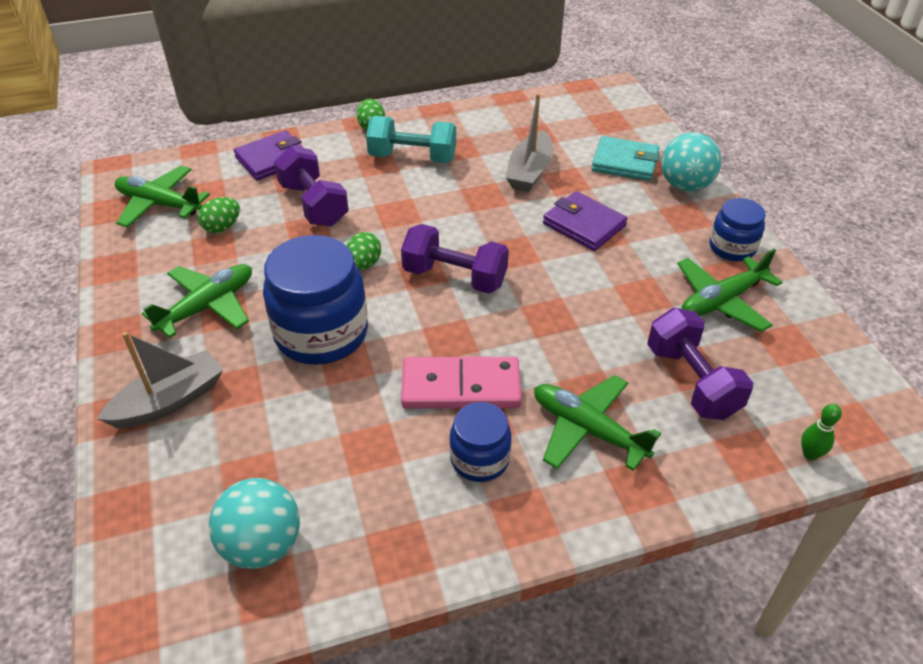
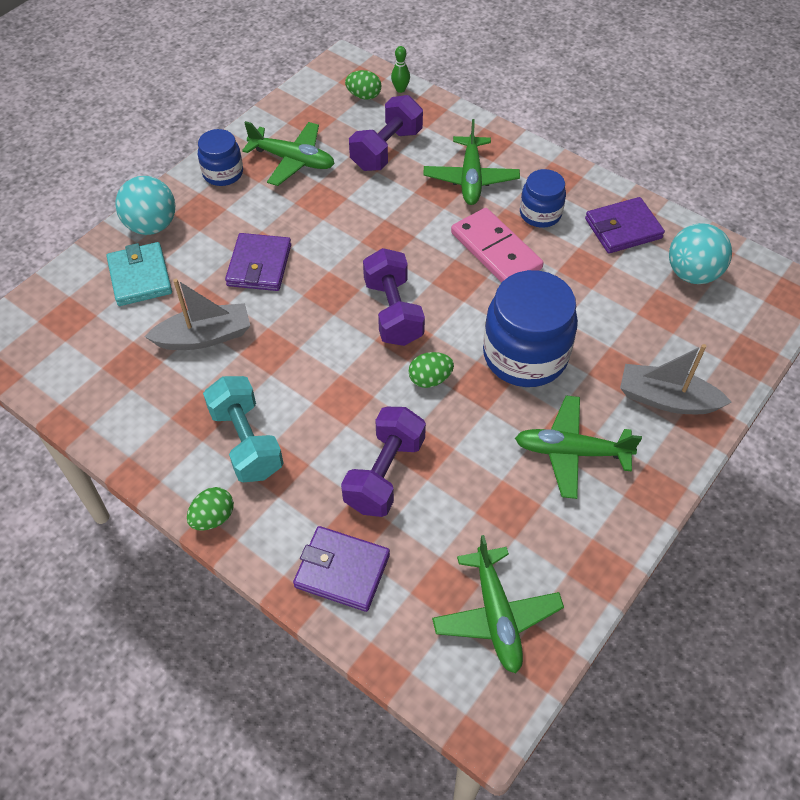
camera: 125 degrees left, 10 degrees up
(222, 227) = (478, 525): green egg -> green egg (364, 96)
(387, 526) = (623, 229): none -> purple wallet

